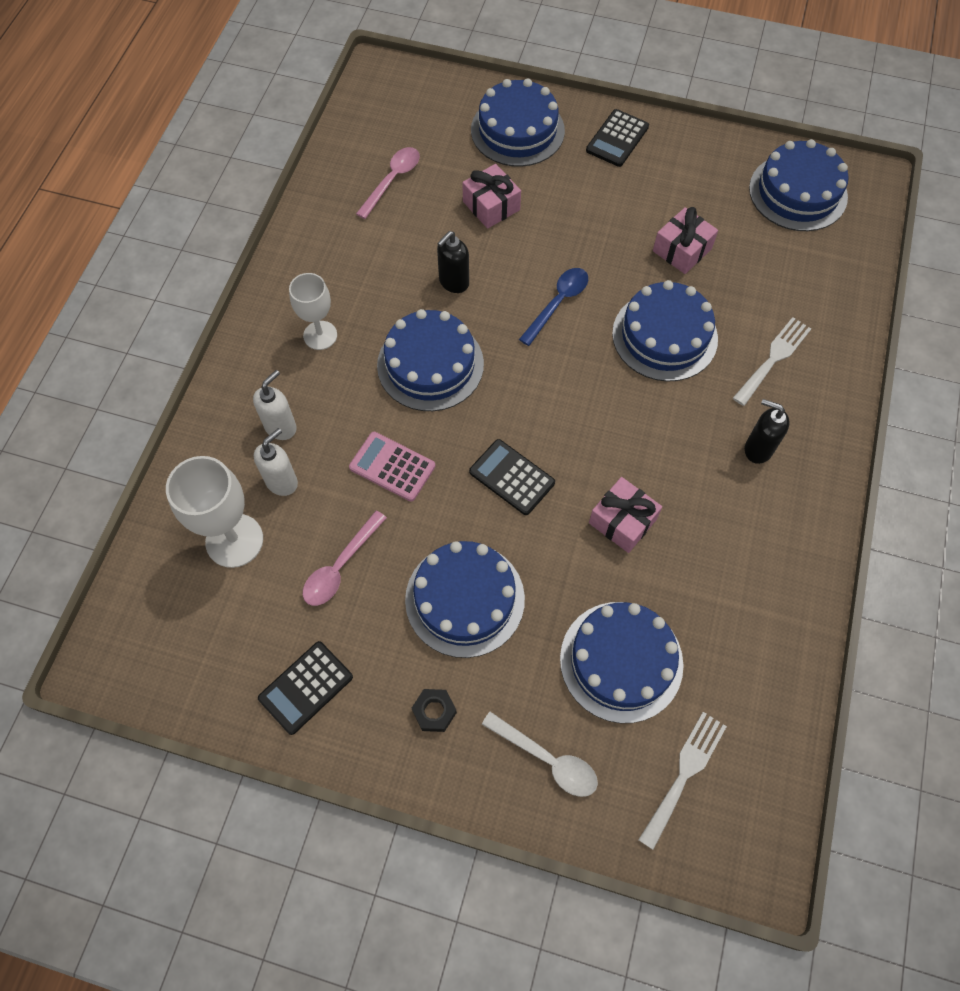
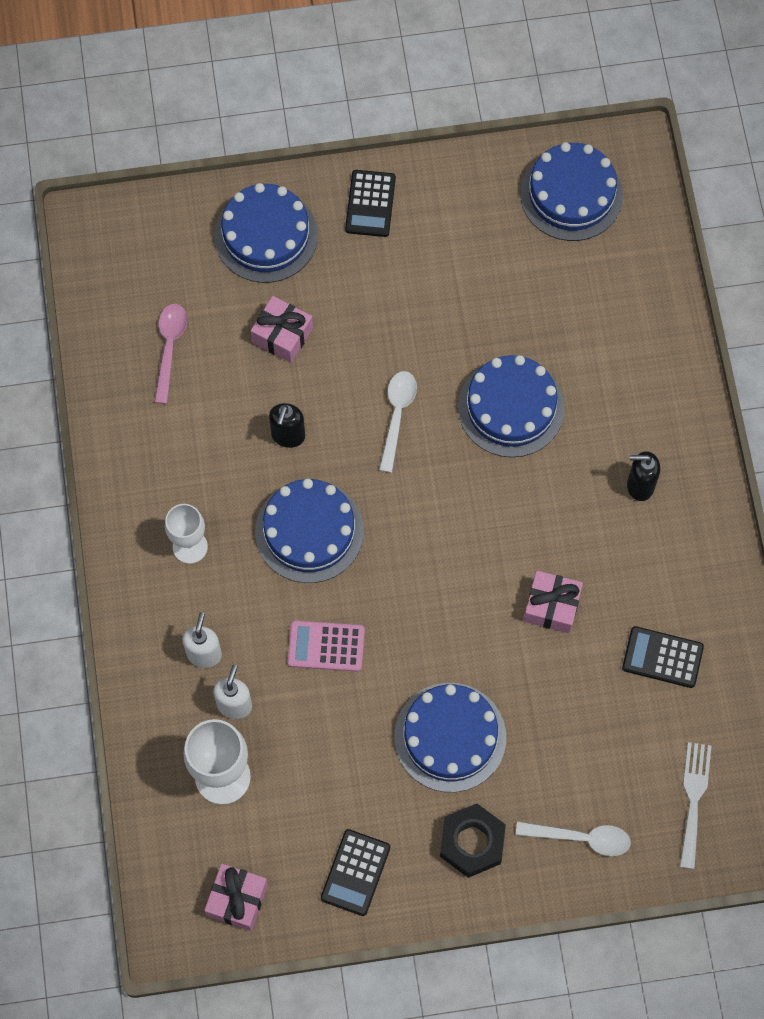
camera: 25 degrees left, 5 degrees up
(340, 566) = (328, 757): pink spoon -> none
(434, 712) = (472, 843): black nut -> black nut, size x1.75
(511, 477) = (437, 609): black calculator -> black calculator (662, 657)
(557, 303) = (397, 416): blue spoon -> white spoon
(621, 661) = (604, 730): blue cake -> none
(682, 250) = (488, 307): pink gift -> pink gift (237, 900)
(773, 358) = (618, 387): white fork -> none

